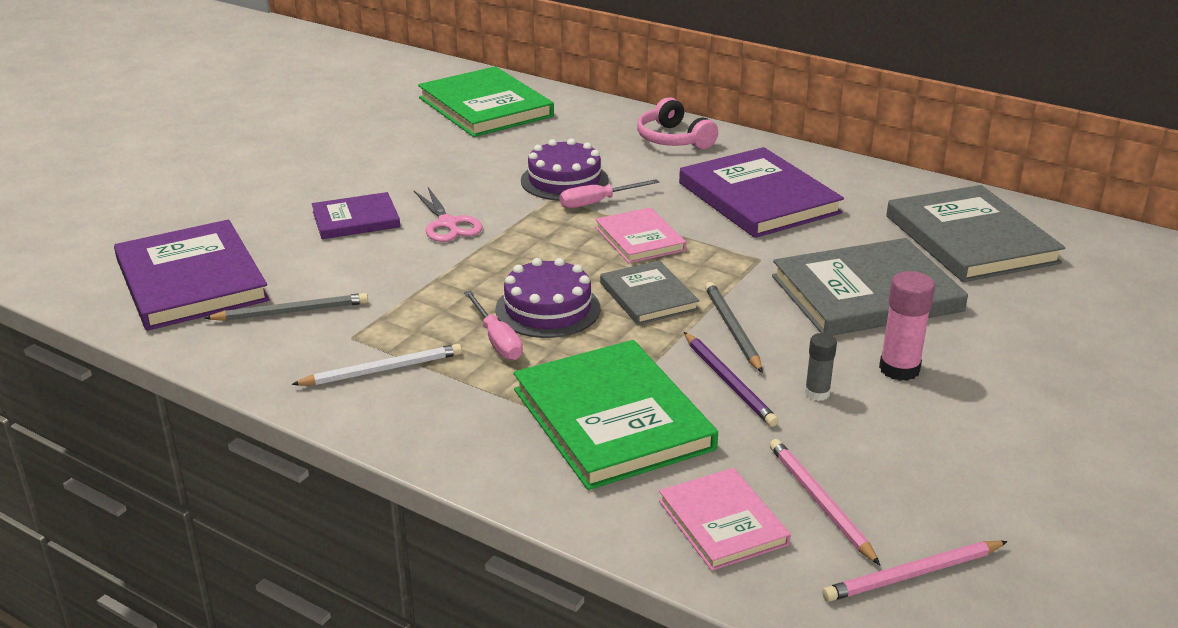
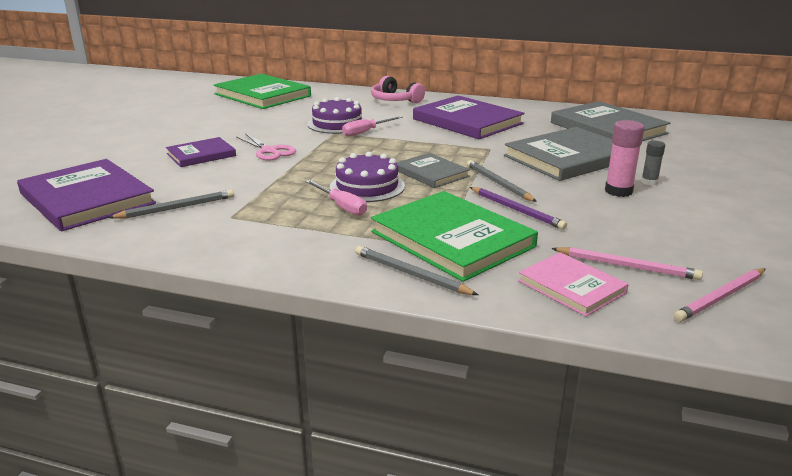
camera: 15 degrees left, 5 degrees down
(382, 370) = (265, 232): white pencil -> none
(529, 467) = (411, 274): none -> grey pencil
(640, 239) = (406, 146): pink book -> none
(817, 393) = (578, 209): grey glue stick -> grey glue stick (649, 182)
(819, 502) = (627, 266): pink pencil -> pink pencil turned 150 degrees clockwise

